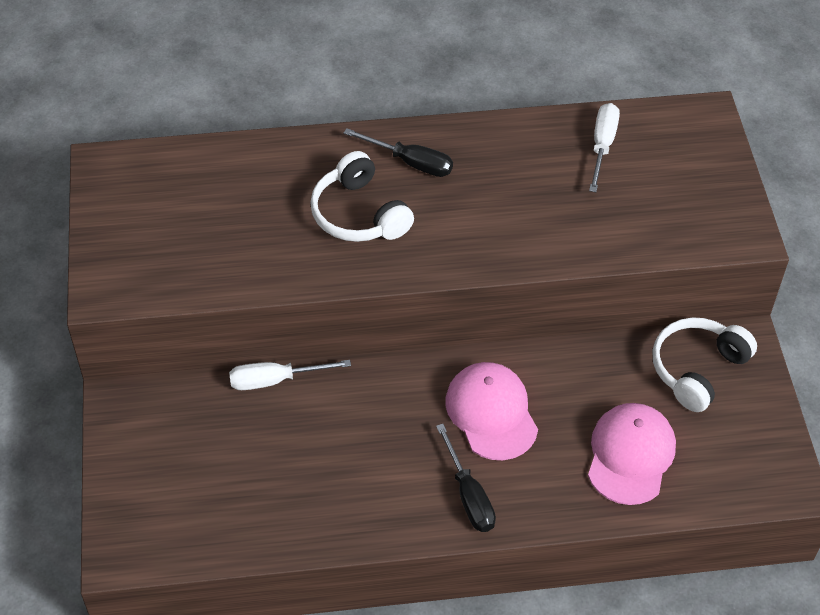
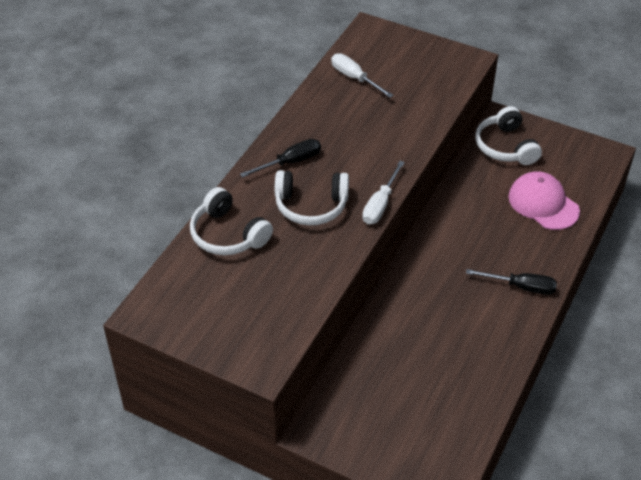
camera: 55 degrees left, 5 degrees down
(260, 169) = (228, 234): none -> white headphones
(275, 380) = (363, 337): white screwdriver -> white screwdriver (380, 204)
(491, 413) = (469, 246): pink cap -> none

